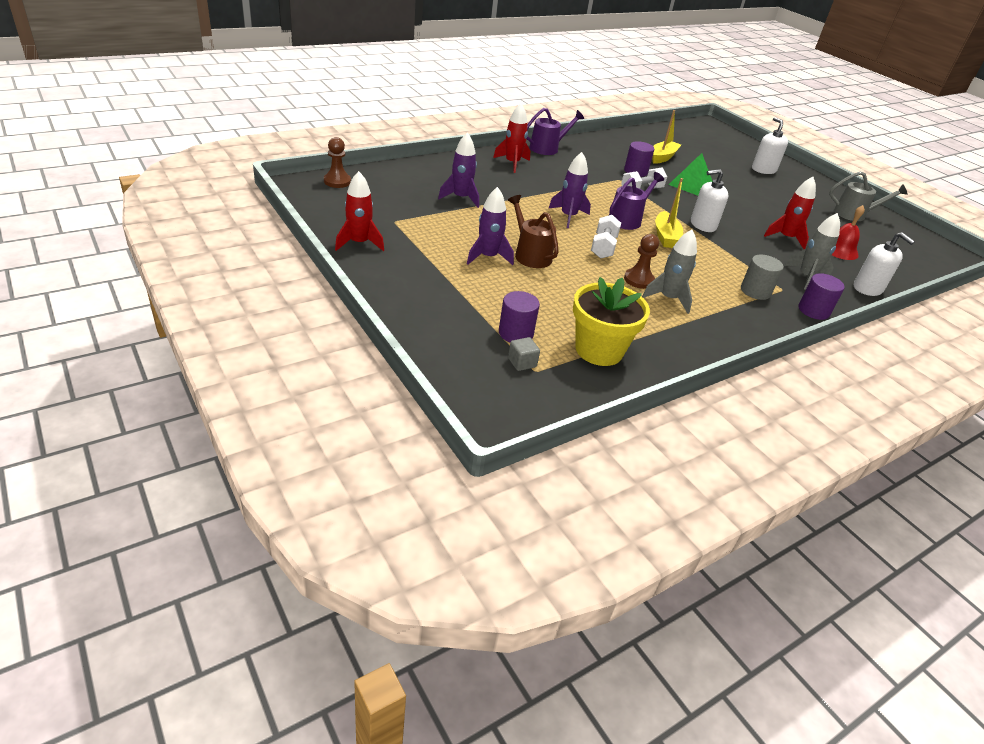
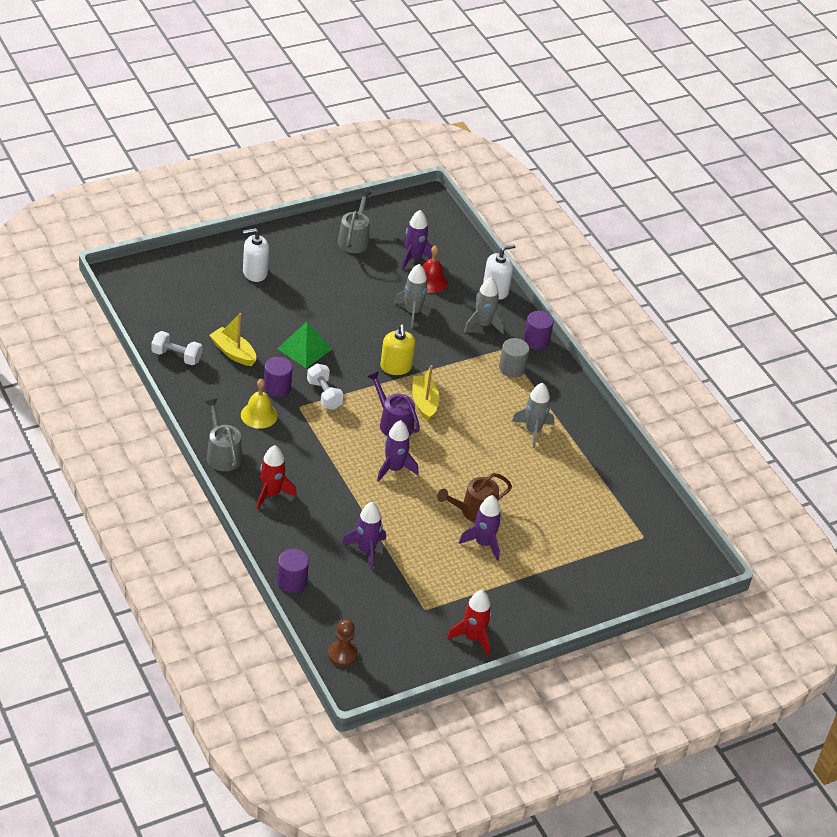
camera: 85 degrees left, 5 degrees up
(516, 333) = (598, 541): purple cylinder -> purple cylinder (291, 581)
(522, 362) = (635, 543): grey cube -> none
(547, 148) = (222, 454): purple watering can -> grey watering can
(599, 163) = (259, 415): none -> yellow bell
(599, 350) = (612, 493): yellow flower pot -> none
(603, 247) = (452, 455): white dumbbell -> white dumbbell (176, 356)
(638, 280) = (506, 443): brown pawn -> none
(665, 237) = (424, 402): yellow boat -> yellow boat turned 105 degrees counterclockwise
(703, 225) = (396, 367): white soap dispenser -> yellow soap dispenser
(786, 238) = (412, 312): red rocket -> grey rocket
(863, 243) = (414, 258): none -> purple rocket

